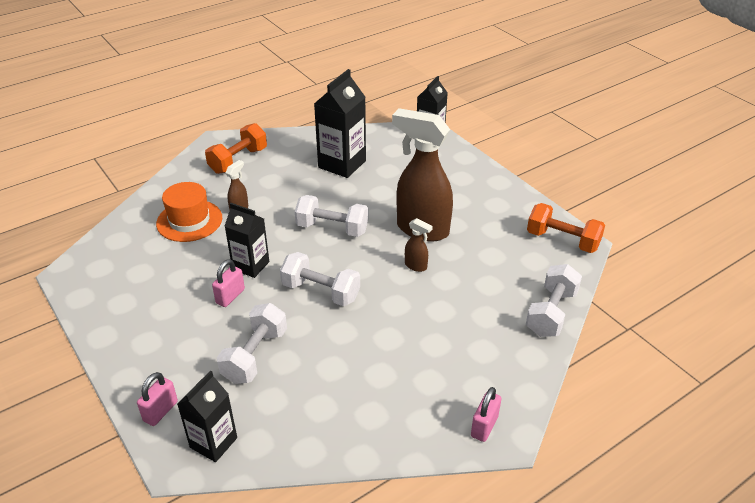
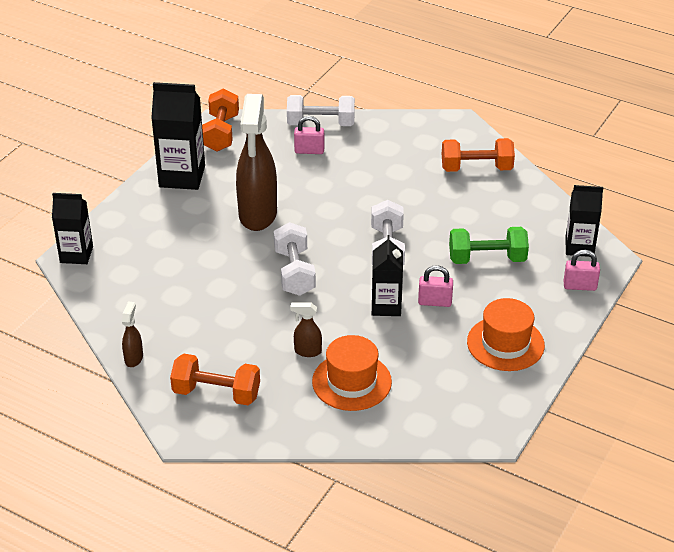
camera: 115 degrees left, 0 degrees up
(143, 320) = (505, 344): none -> orange hat
(255, 356) = (487, 259): white dumbbell -> green dumbbell
(342, 164) = (176, 304): black carton -> black carton (182, 176)
(404, 412) = (476, 168): none -> orange dumbbell
(416, 266) = (313, 205): brown spray bottle -> brown spray bottle (134, 358)
(484, 426) = (458, 132): pink padlock -> pink padlock (309, 151)

